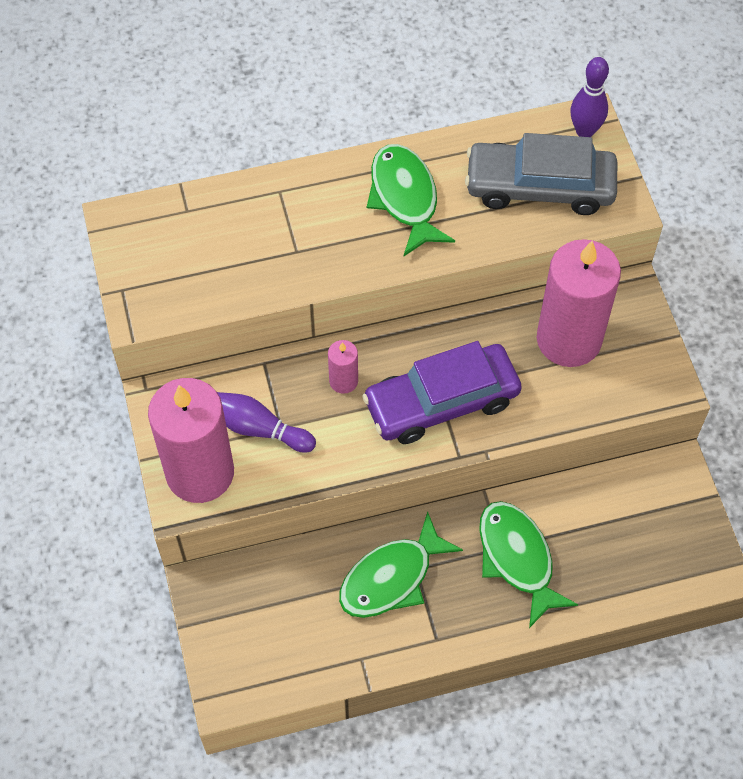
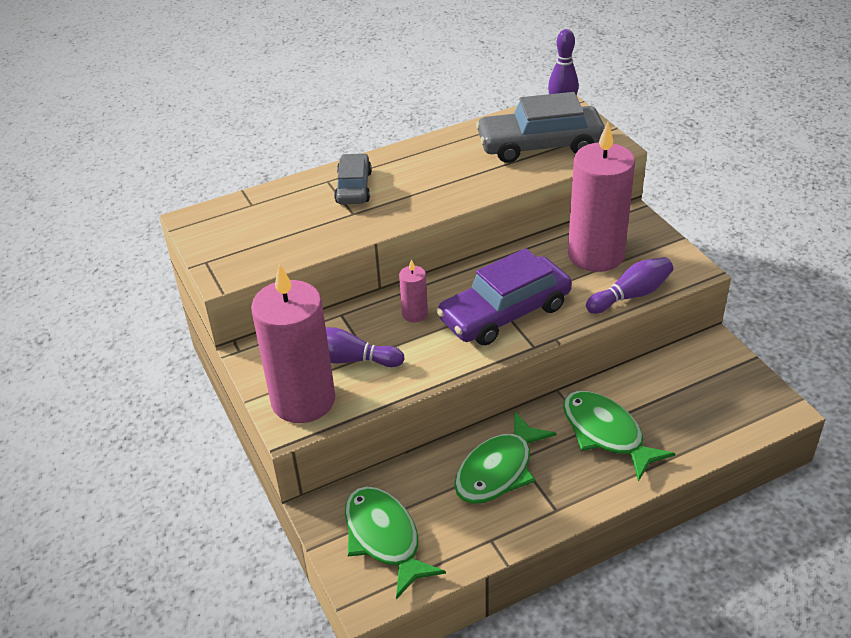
camera: 10 degrees left, 20 degrees down
(307, 209) = (354, 187): none -> grey car
(405, 198) = (433, 168): green fish -> green fish (384, 538)
(588, 409) = (631, 295): none -> purple bowling pin

